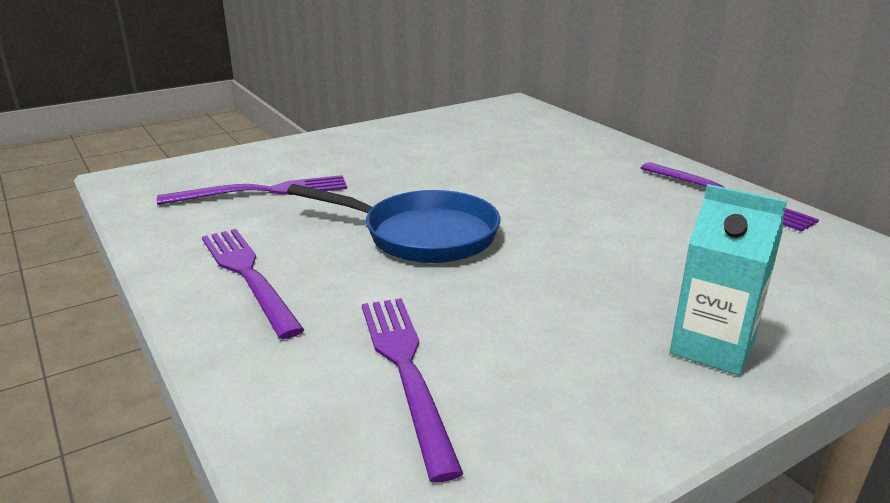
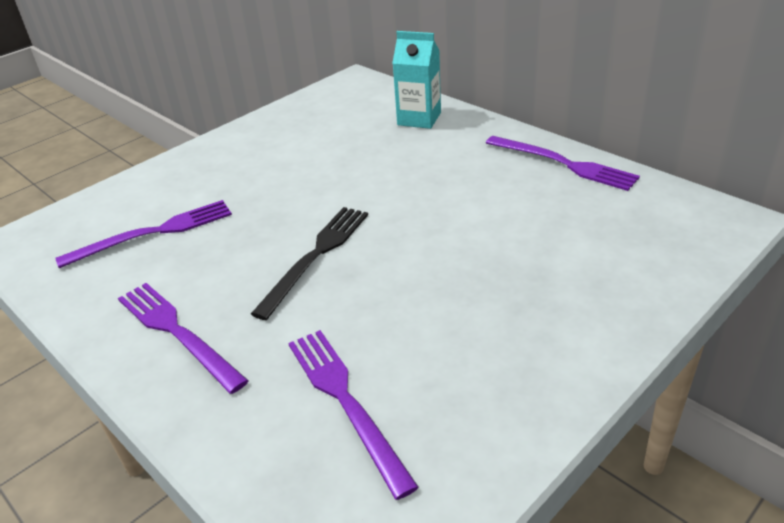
camera: 10 degrees left, 10 degrees up
(422, 235) = (316, 256): blue pan -> black fork
(712, 347) = (578, 325): turquoise carton -> turquoise carton (419, 119)

